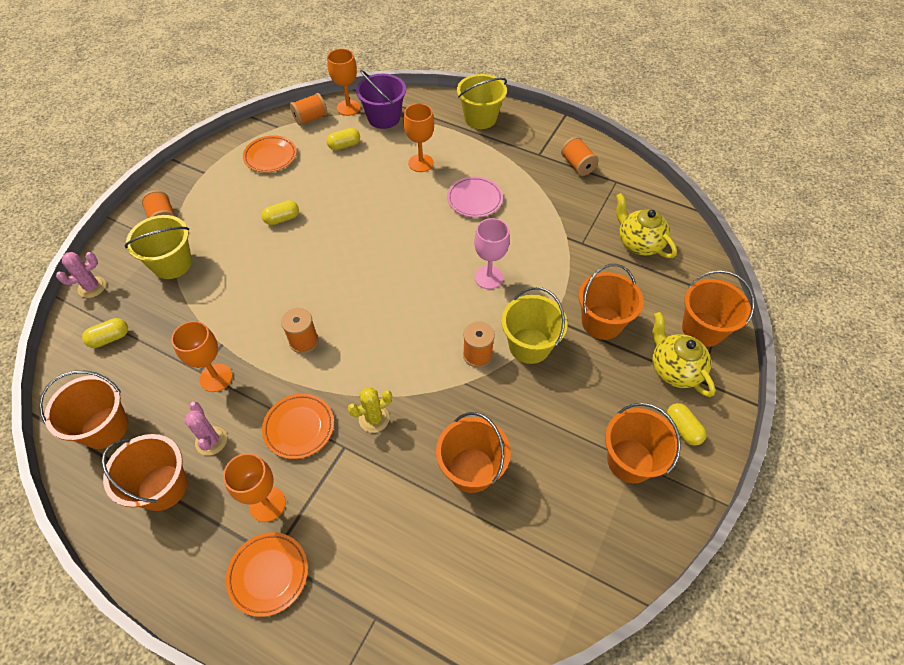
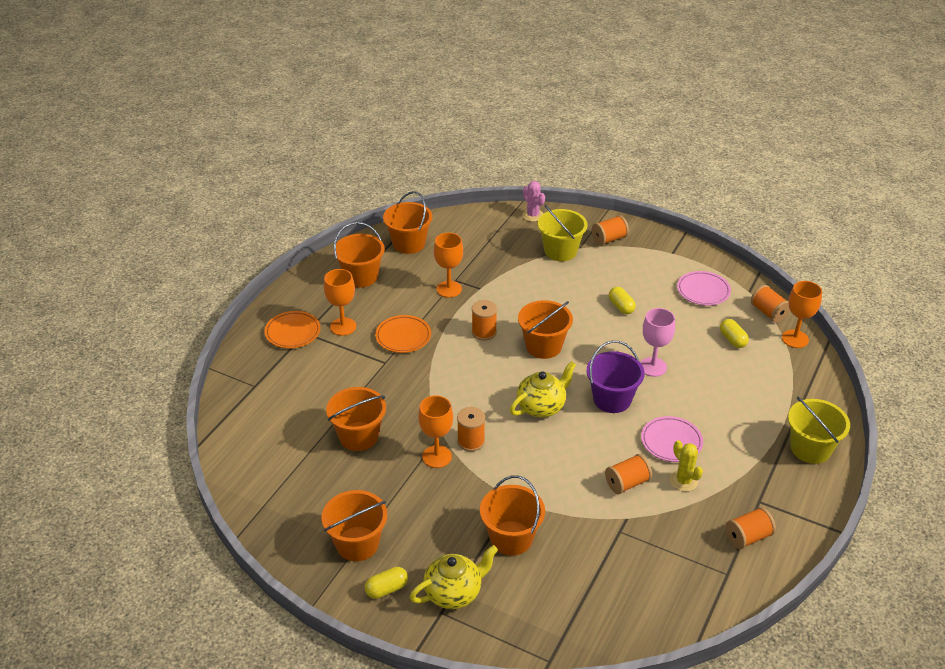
camera: 90 degrees right, 15 degrees down
(110, 338) = (484, 232): yellow capsule -> none
(211, 441) = (395, 294): pink cactus -> none
(270, 156) = (703, 291): orange plate -> pink plate
(374, 419) = (408, 377): yellow cactus -> yellow cactus (683, 481)
(384, 118) = (786, 367): purple bucket -> purple bucket (612, 399)
(420, 163) = (719, 398): orange goblet -> orange goblet (437, 456)
(488, 277) = (563, 451): pink goblet -> pink goblet (653, 367)
(526, 233) = (627, 483): none -> orange spool
(529, 345) = (481, 479): yellow bucket -> none
(639, 243) = (626, 584): yellow teapot -> yellow teapot (541, 406)
(702, 329) = (505, 627): orange bucket -> orange bucket (543, 346)

